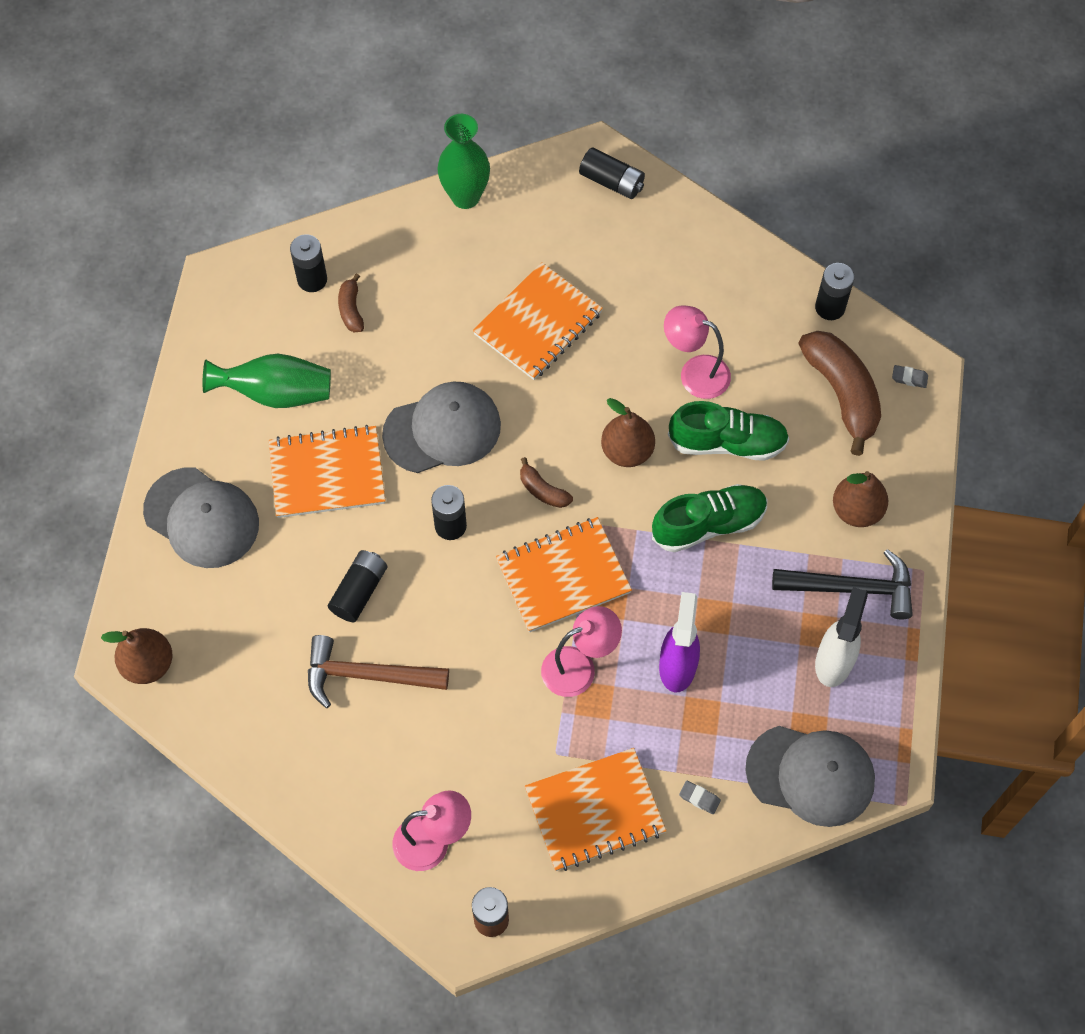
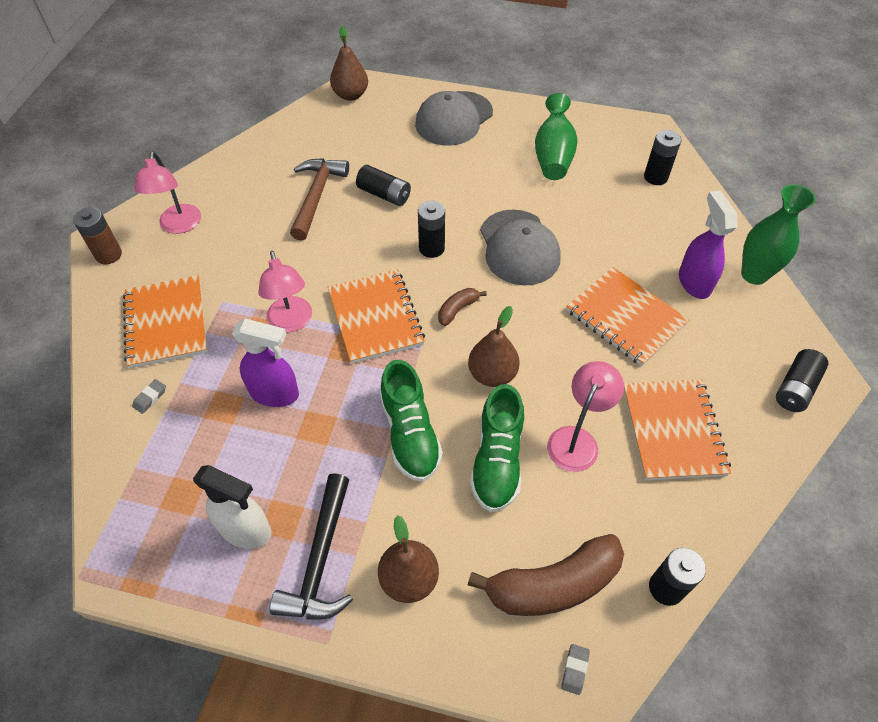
camera: 95 degrees right, 10 degrees down
(327, 473) = (484, 180): orange notebook -> orange notebook (673, 430)
(351, 309) = (630, 198): brown banana -> none
(481, 254) = (694, 282): none -> purple spray bottle
(811, 775) = (139, 492): grey cap -> none

